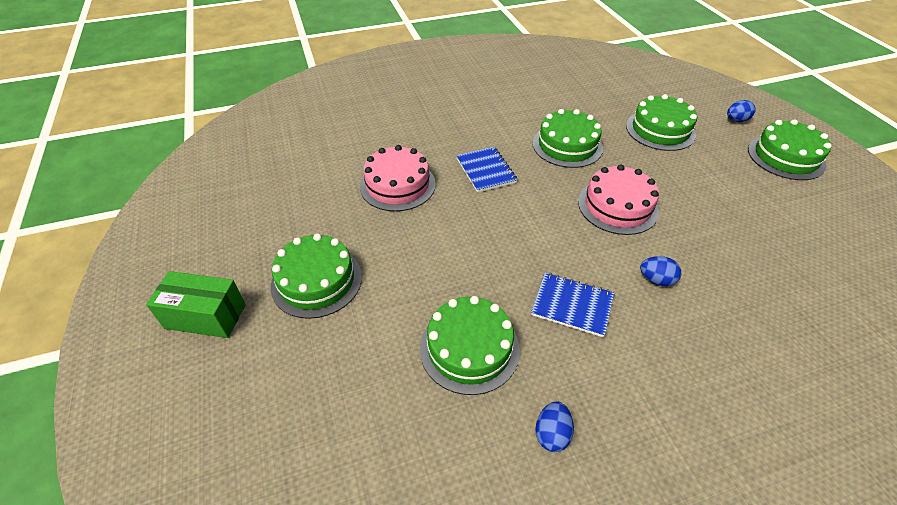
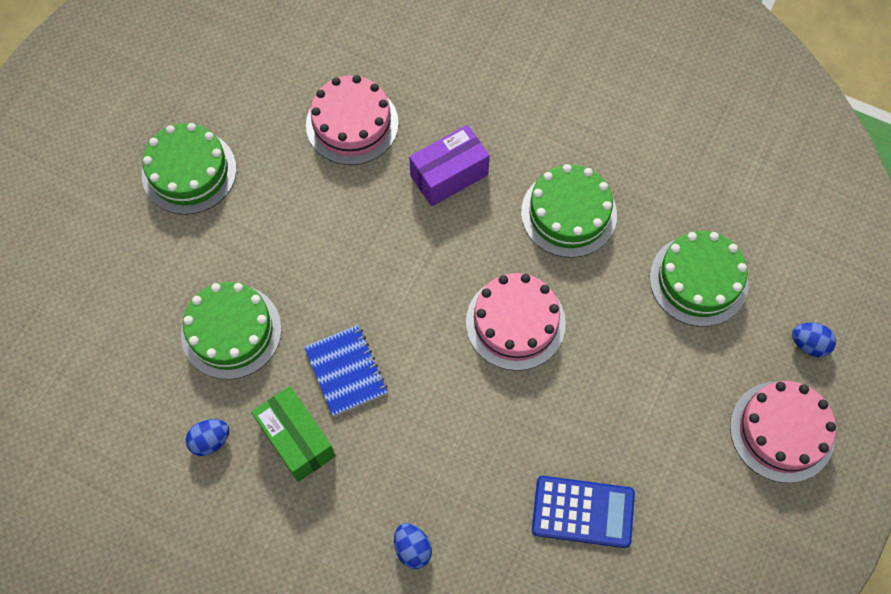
camera: 45 degrees right, 20 degrees up
(205, 316) = (90, 136): green box -> green box (297, 439)
(486, 170) = (449, 175): blue notebook -> purple box
(656, 280) = (442, 416): blue egg -> blue egg (412, 548)
(786, 157) = (782, 431): green cake -> pink cake
(787, 261) = (583, 512): none -> blue calculator

